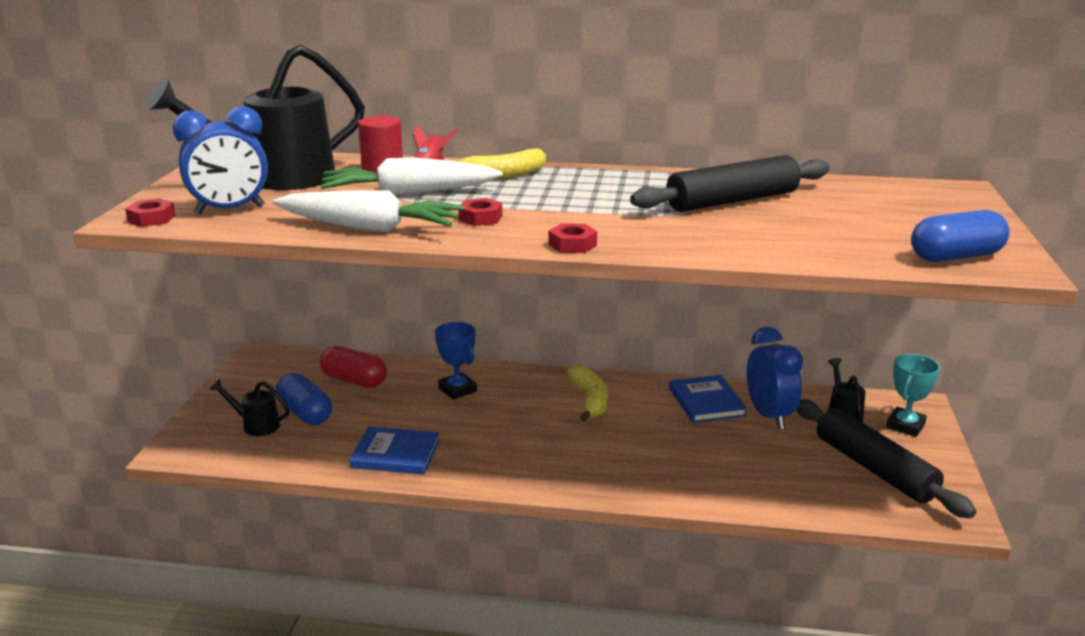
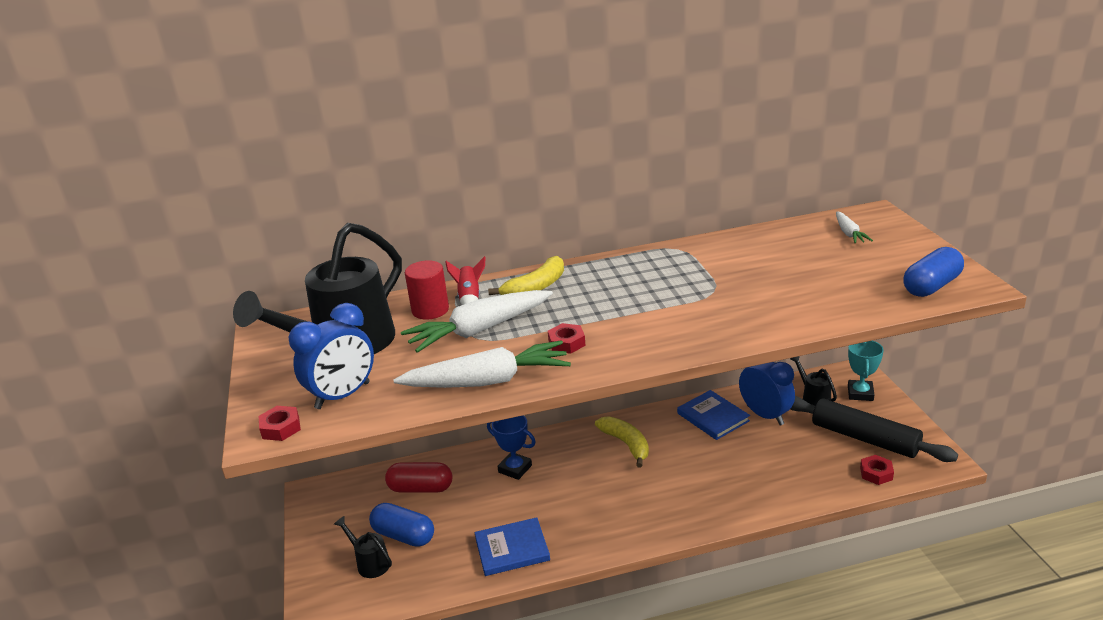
camera: 20 degrees left, 5 degrees up
(256, 425) = (370, 563): black watering can -> black watering can turned 45 degrees clockwise
(572, 245) = (665, 352): red nut -> red nut (876, 473)
(732, 201) = (736, 269): black rolling pin -> none
(904, 198) = (849, 233): none -> white carrot

